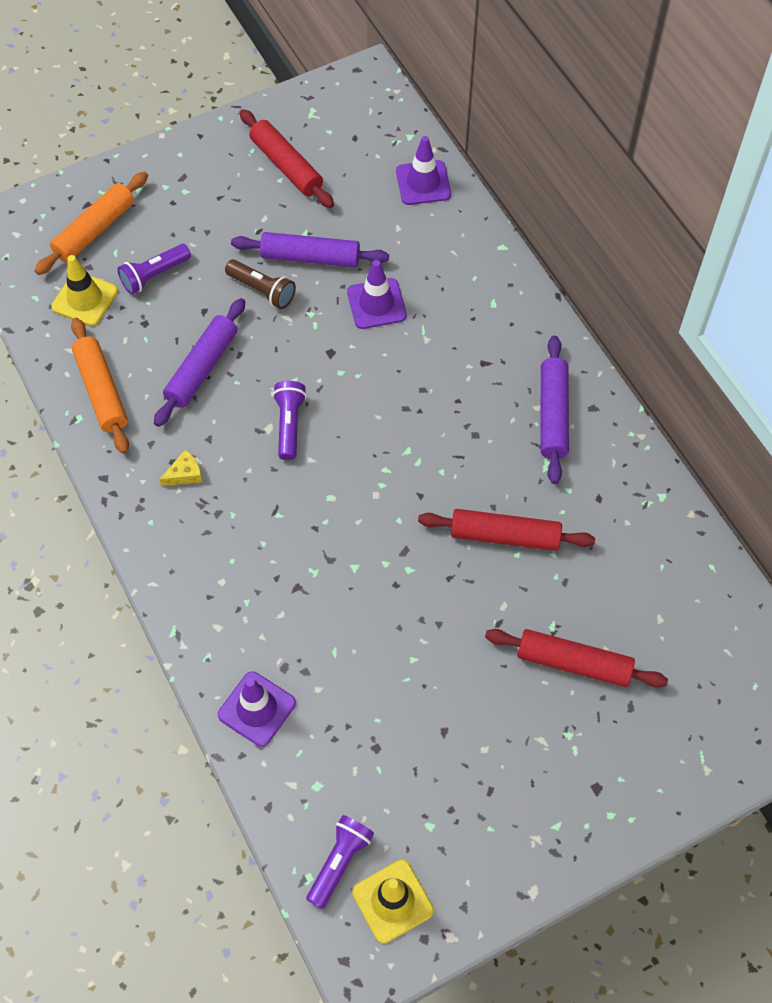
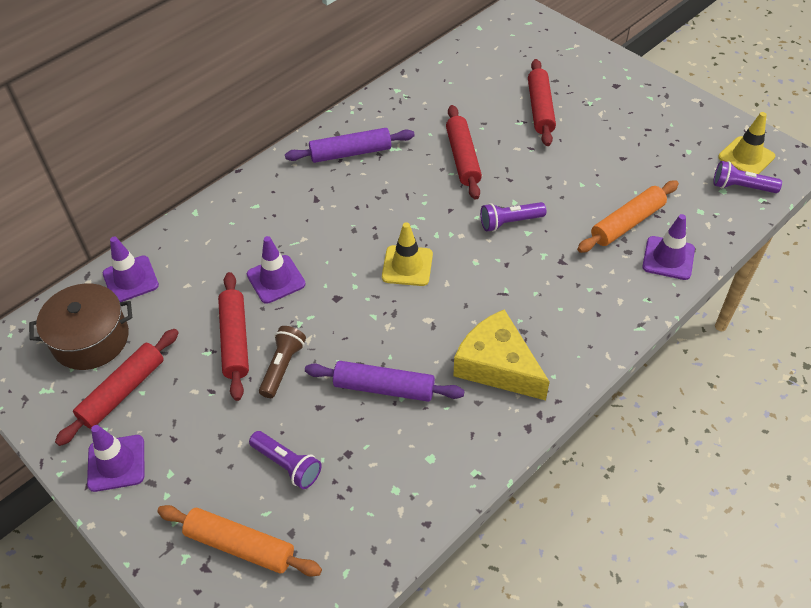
camera: 105 degrees left, 10 degrees down
(85, 299) = (334, 520): yellow traffic cone -> yellow traffic cone (407, 266)
(102, 391) = (438, 463): orange rolling pin -> orange rolling pin (627, 223)
(185, 474) = (497, 366): yellow cheese -> yellow cheese, size x2.48
(212, 156) = (116, 463): none -> purple traffic cone
(289, 424) = (419, 306): purple flashlight -> purple flashlight (510, 222)
(310, 257) = (235, 340): purple rolling pin -> red rolling pin
(358, 147) = (91, 339): none -> brown pot

